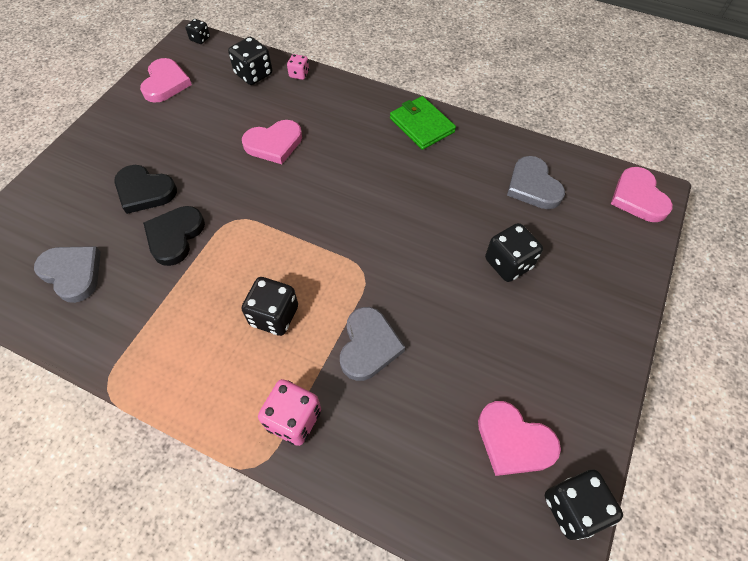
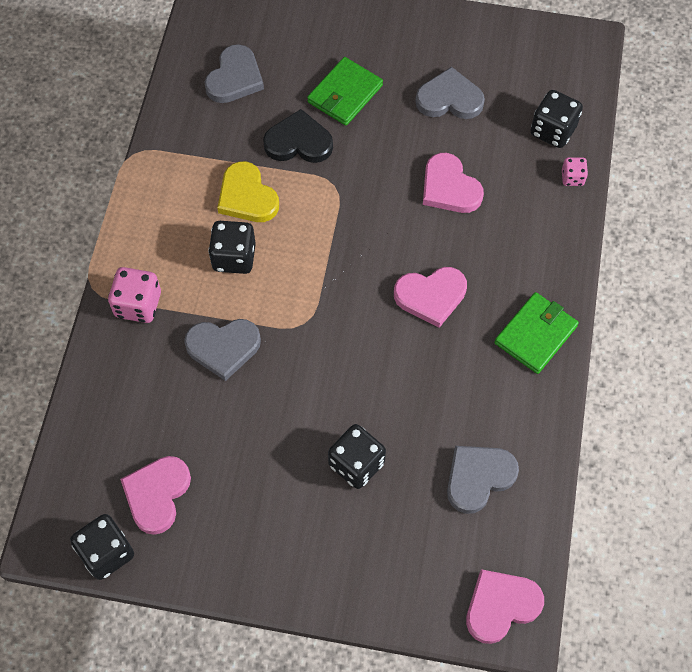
camera: 75 degrees right, 5 degrees up
(144, 191) = (345, 94): black heart -> green wallet
(165, 83) = (503, 50): pink heart -> pink heart (431, 296)
(191, 124) = (449, 99): none -> grey heart
(200, 39) = (592, 54): black dice -> none
(212, 291) = (247, 196): none -> yellow heart

